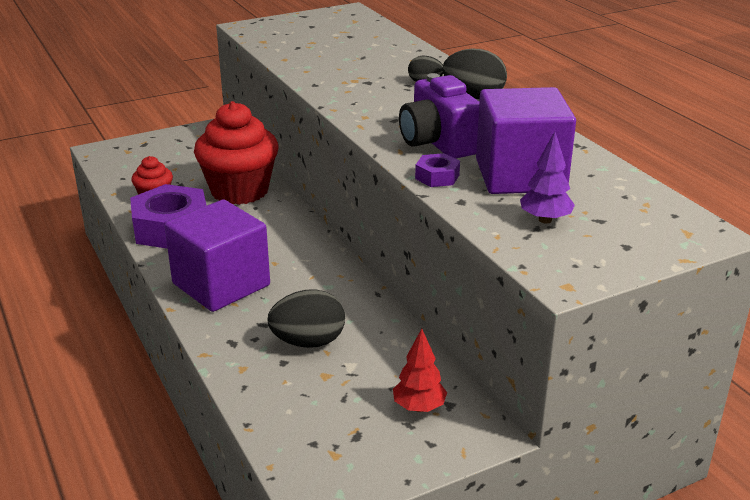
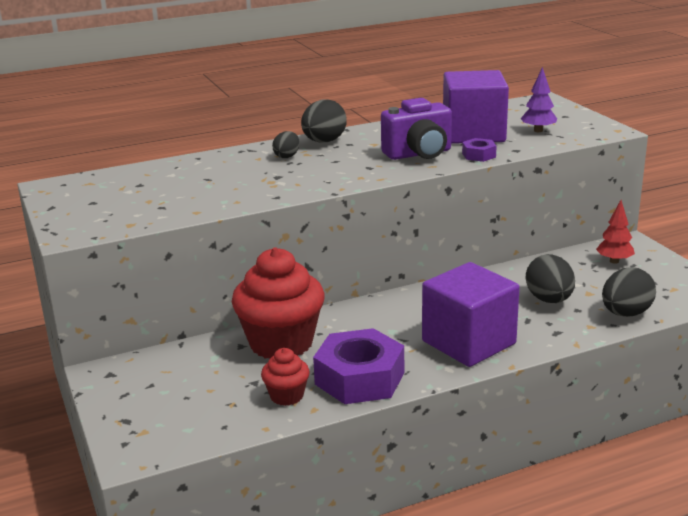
camera: 85 degrees left, 5 degrees down
(268, 399) = (625, 313): none -> black egg

